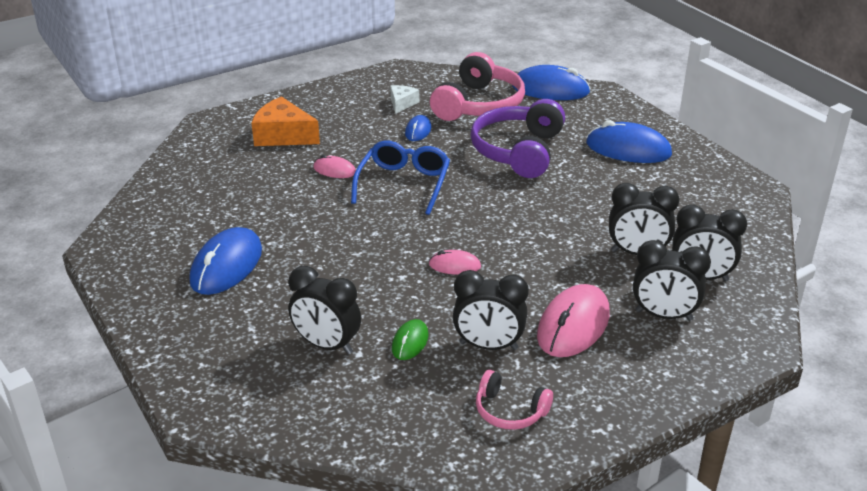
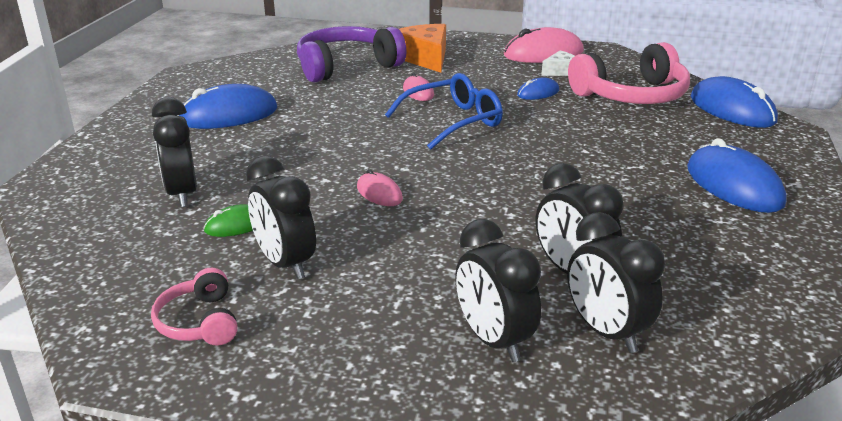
camera: 45 degrees right, 5 degrees down
(518, 151) = (605, 141): purple headphones -> purple headphones (346, 67)
(573, 325) = (387, 293): pink mouse -> pink mouse (543, 54)

